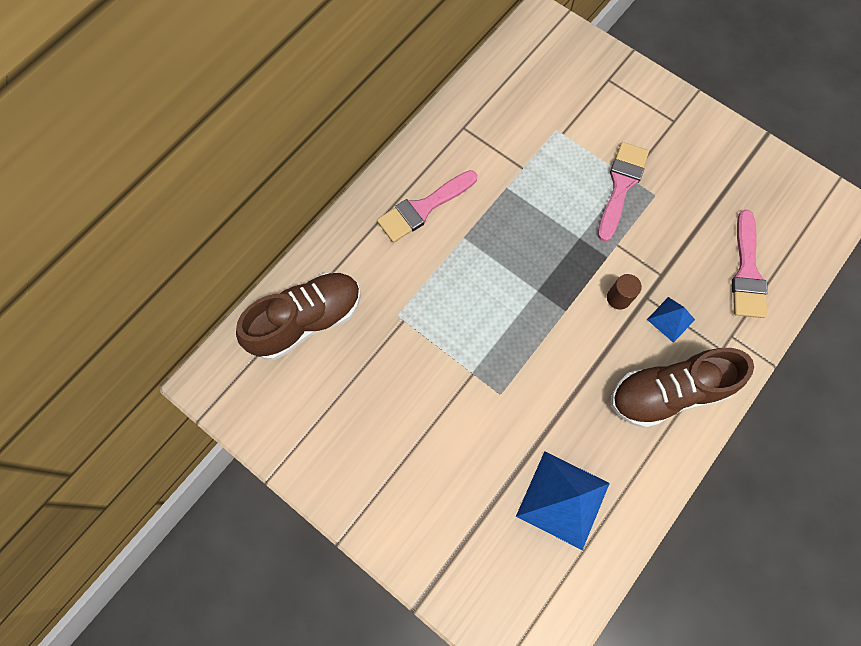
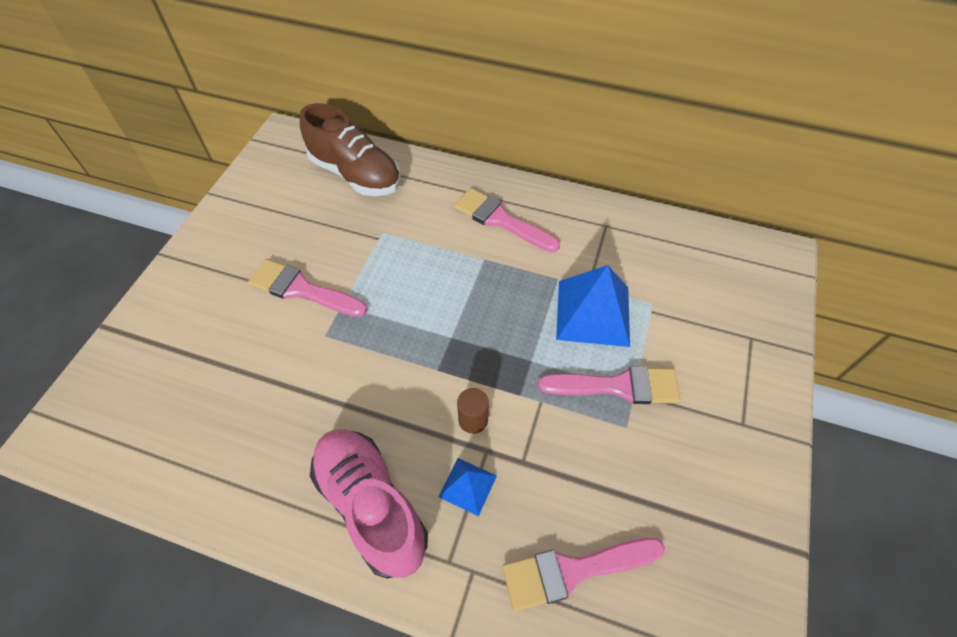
camera: 70 degrees right, 15 degrees down
(440, 404) = (301, 289): none -> pink brush
(562, 499) = (221, 423): blue pyramid -> blue pyramid (593, 312)
(667, 392) = (371, 505): brown shoe -> pink shoe

